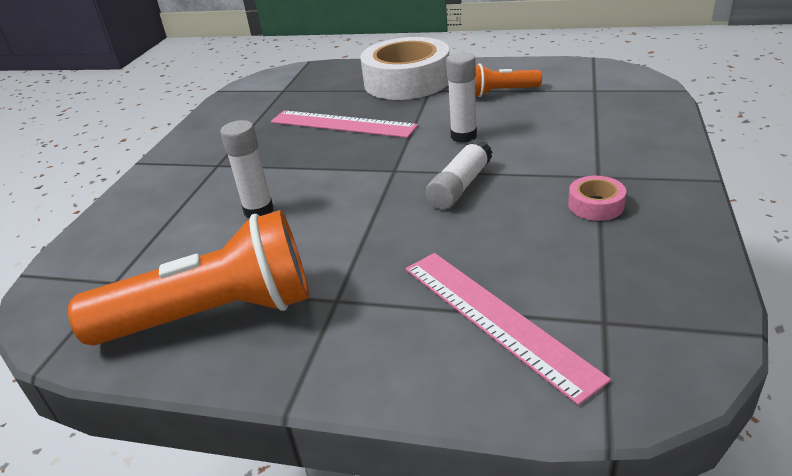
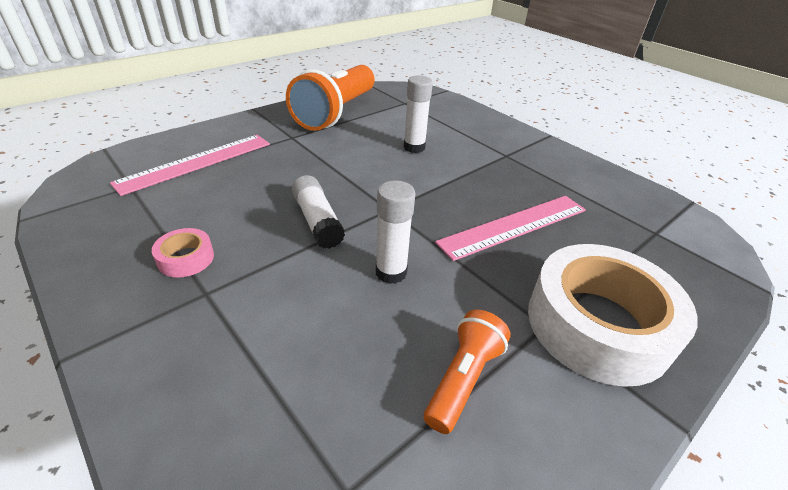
camera: 120 degrees right, 5 degrees up
(495, 319) = (196, 162): pink ruler -> pink ruler turned 45 degrees counterclockwise

